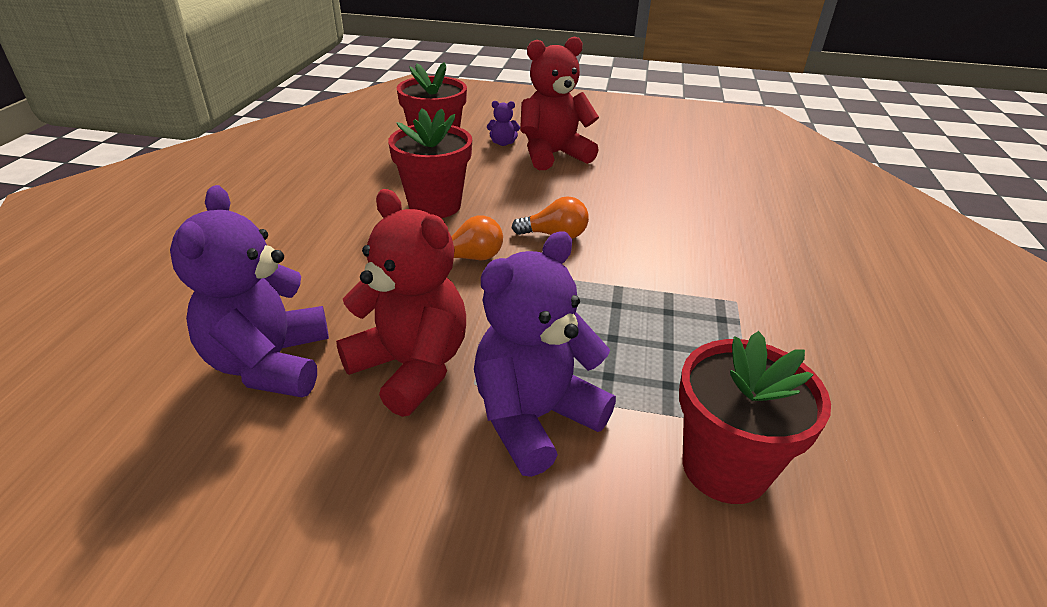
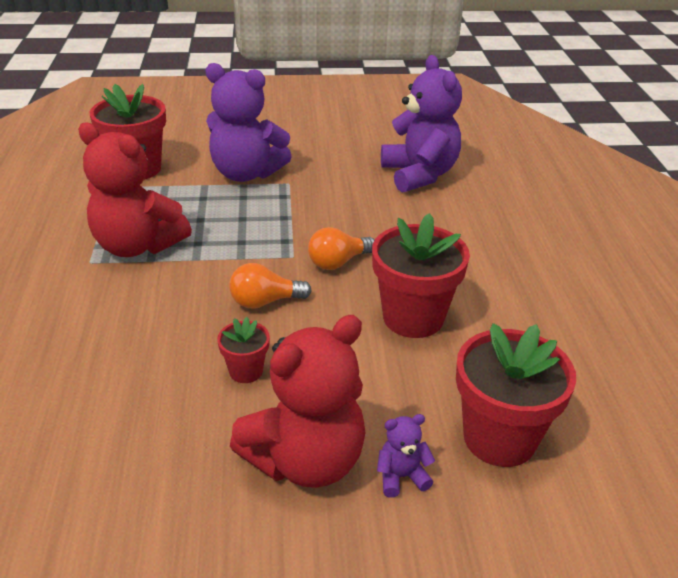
camera: 165 degrees right, 0 degrees up
(411, 367) = (332, 184): red teddy bear -> red teddy bear (137, 246)
(534, 417) = (246, 173): purple teddy bear -> purple teddy bear turned 75 degrees clockwise
(581, 195) = (246, 371): none -> red flower pot

